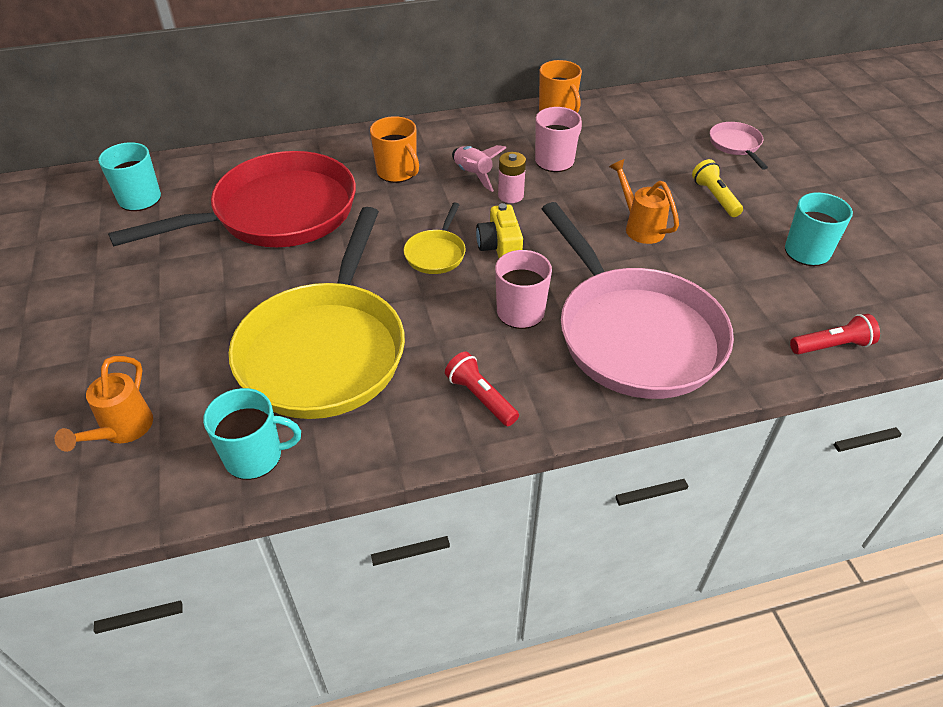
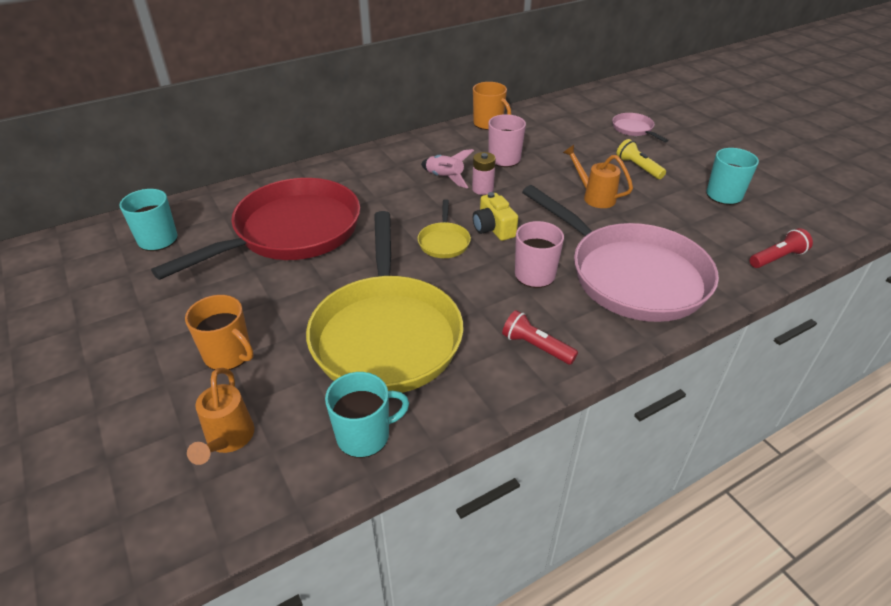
camera: 15 degrees left, 5 degrees down
(397, 172) = (381, 185): orange mug -> orange mug (228, 355)

